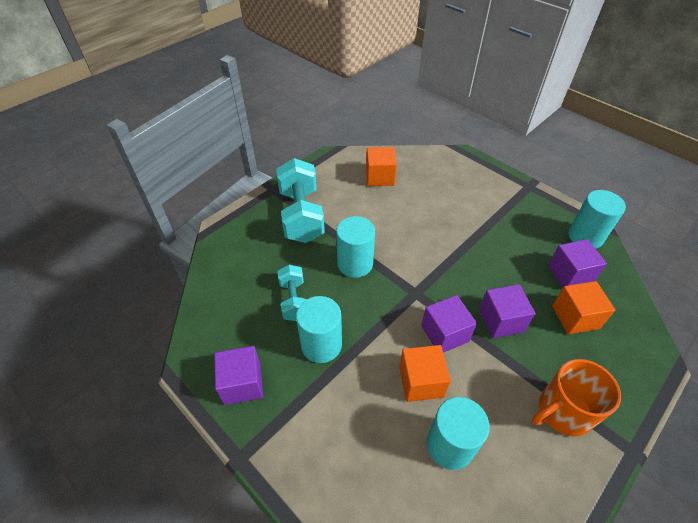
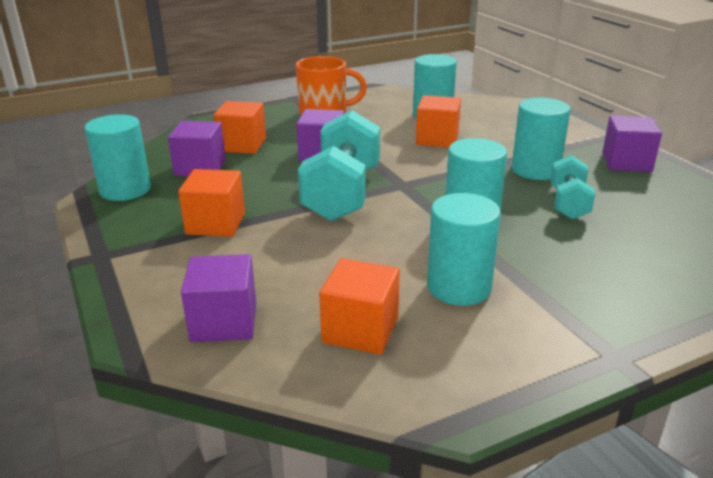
camera: 160 degrees left, 20 degrees down
(301, 215) = (551, 294): turquoise dumbbell -> turquoise dumbbell (342, 194)
(346, 209) = (459, 287): none -> turquoise cylinder
(444, 333) = (391, 156): purple cube -> purple cube (224, 322)
(499, 221) = (216, 223): none -> orange cube

